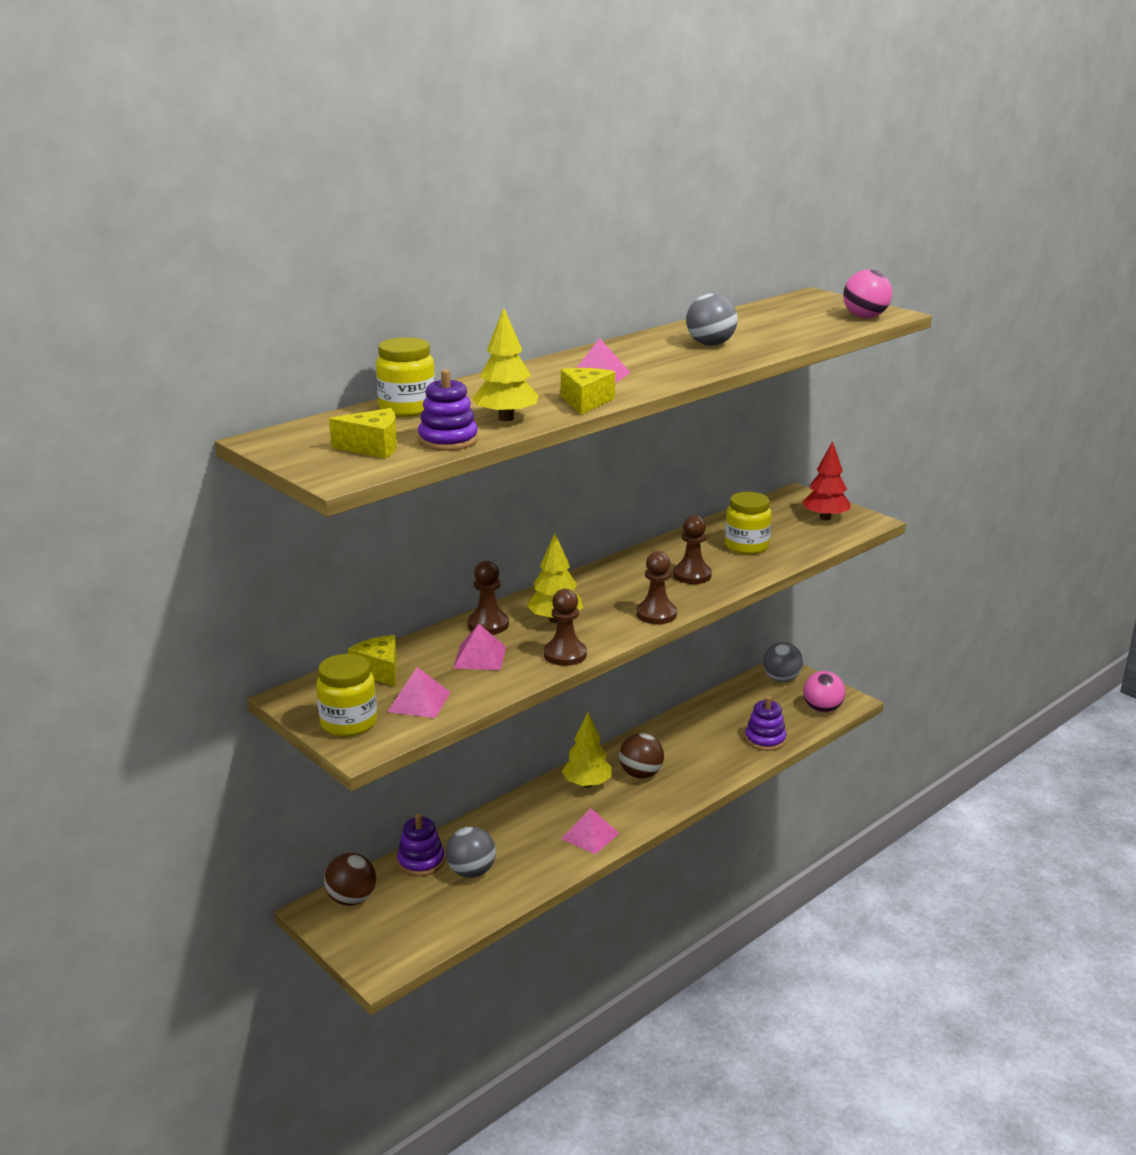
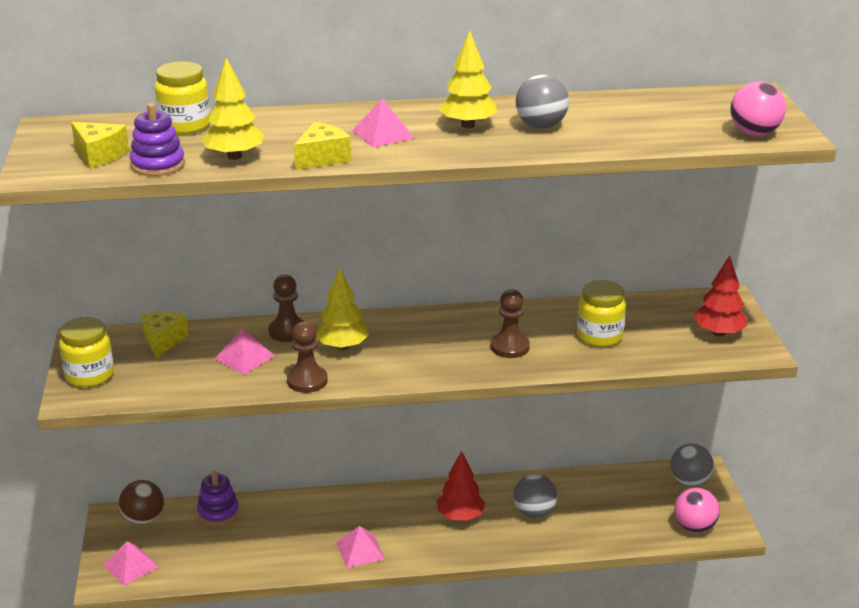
camera: 35 degrees right, 5 degrees up
(419, 702) = (155, 378): pink pyramid -> pink pyramid (131, 565)
(471, 872) = (243, 537): grey ball -> grey ball (534, 513)
(587, 784) = (407, 505): yellow tree -> yellow tree (468, 125)
(641, 774) = (460, 516): brown ball -> red tree
(656, 614) = (427, 373): brown pawn -> none
(765, 739) = (604, 533): purple stacking toy -> none

